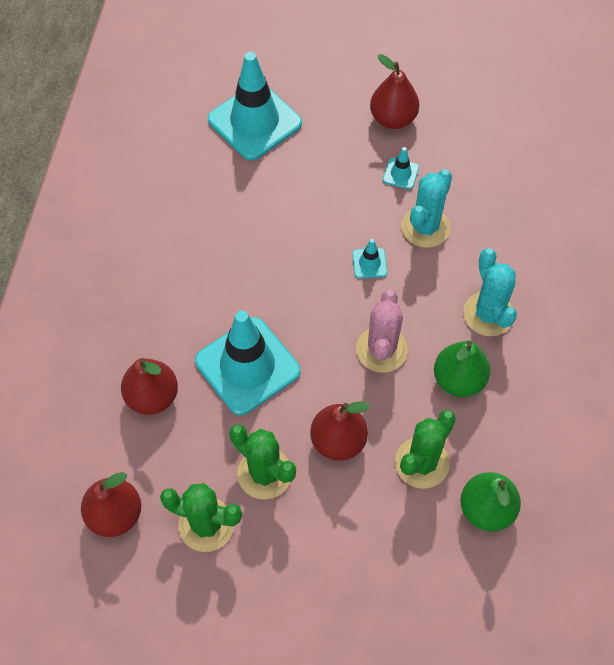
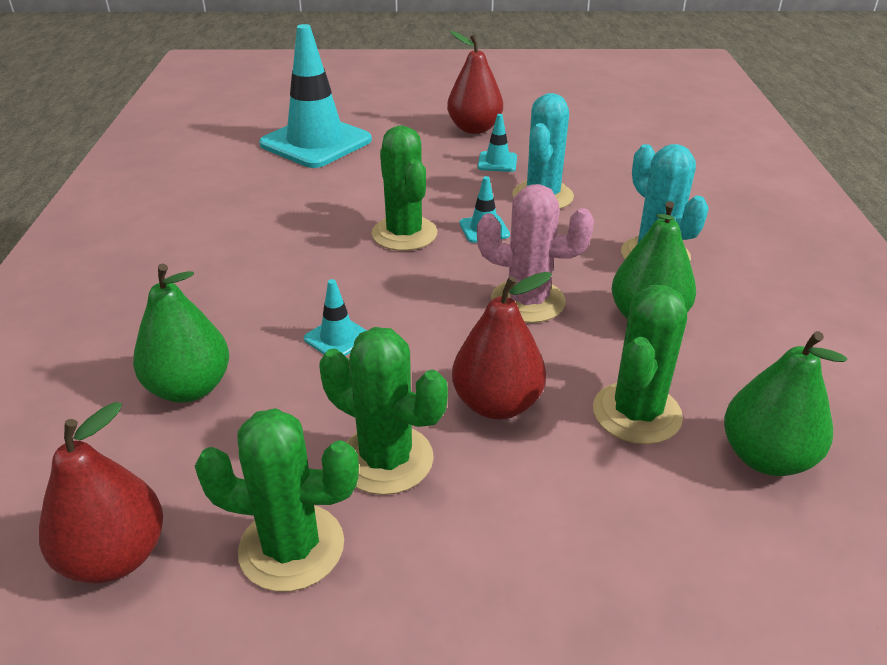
camera: 10 degrees left, 25 degrees down
(152, 397) = (189, 388): red pear -> green pear
(247, 366) = (337, 338): turquoise traffic cone -> turquoise traffic cone, size x0.42
(309, 260) = (404, 234): none -> green cactus
(381, 349) = (528, 301): pink cactus -> pink cactus turned 75 degrees counterclockwise

